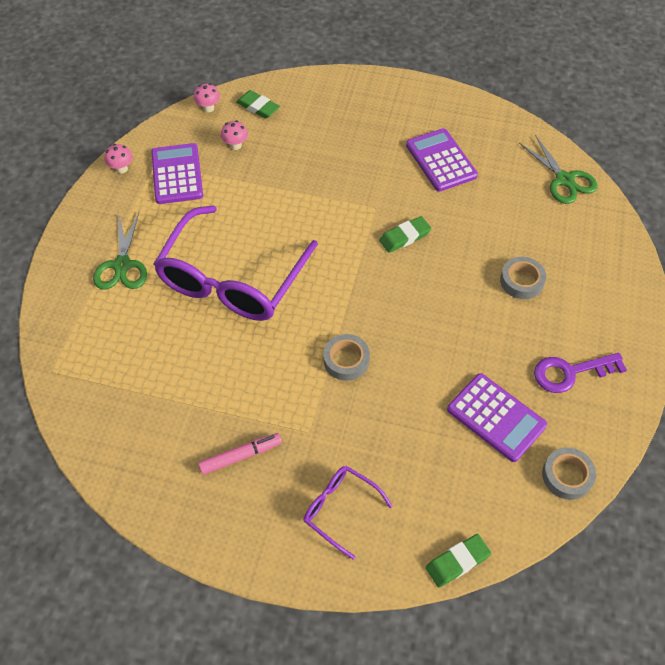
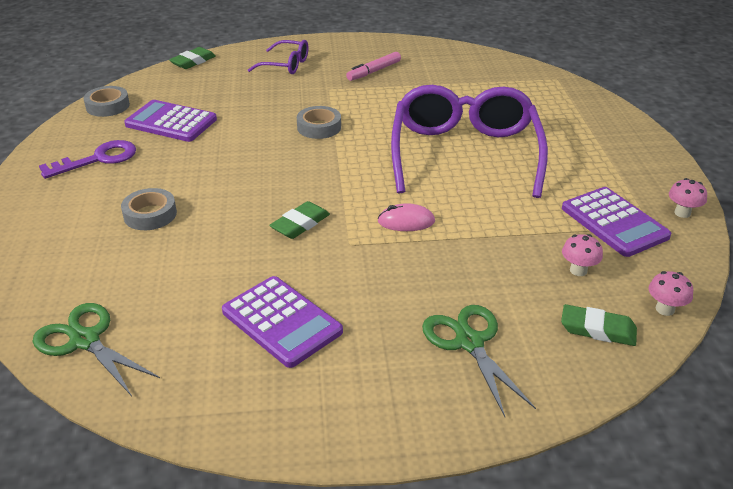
camera: 160 degrees right, 20 degrees down
(122, 265) = (578, 141): green scissors -> green scissors (469, 342)
(324, 217) = (406, 221): none -> pink mouse

